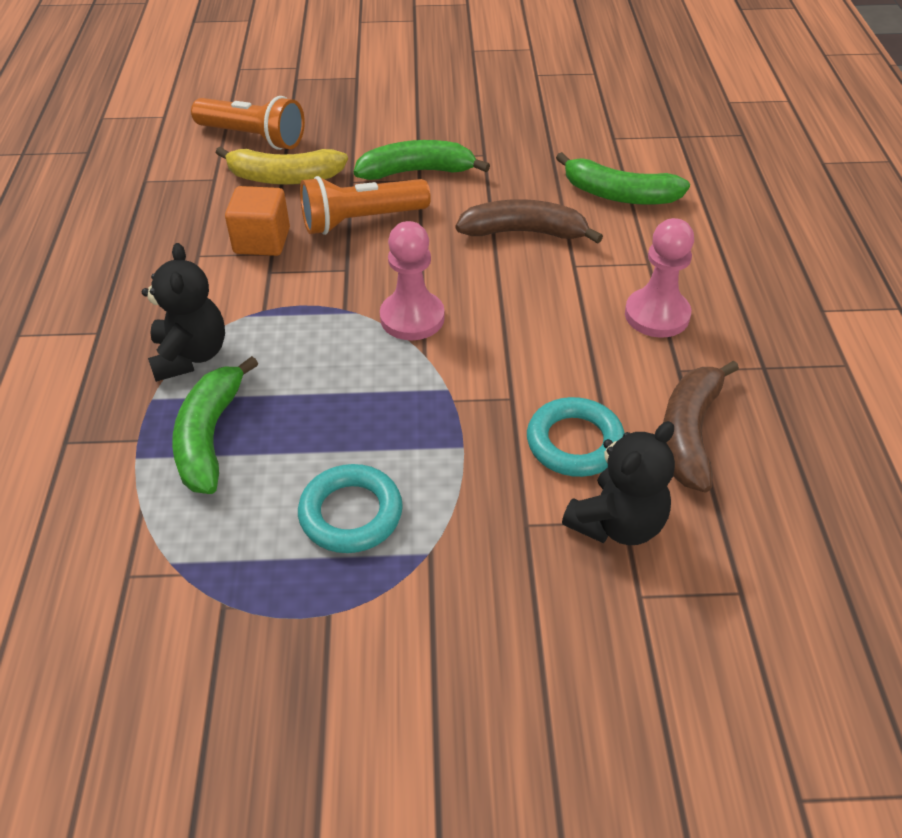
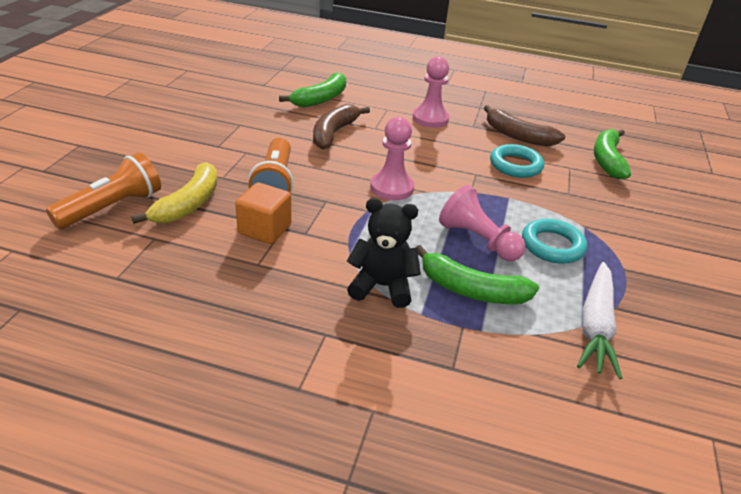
camera: 75 degrees left, 10 degrees down
(174, 578) = (595, 325): none -> white carrot
(325, 426) = (478, 240): none -> pink pawn
(417, 171) = (236, 150): green banana -> green banana (607, 160)
(617, 523) = (571, 169): black teddy bear -> none

